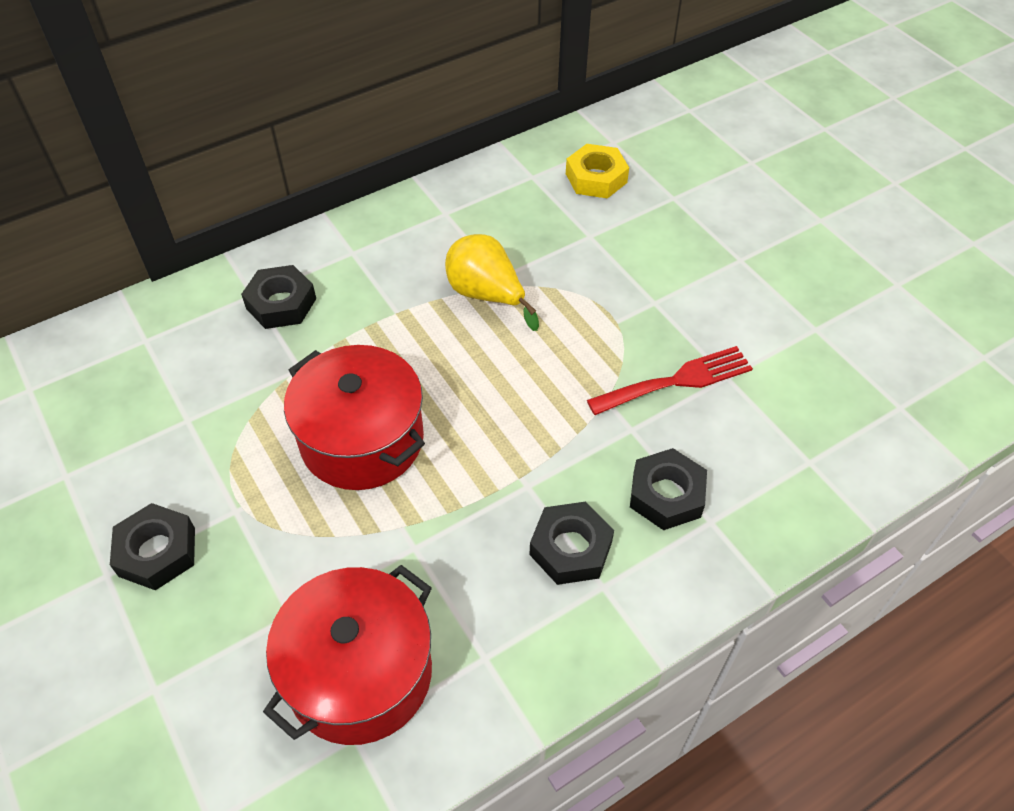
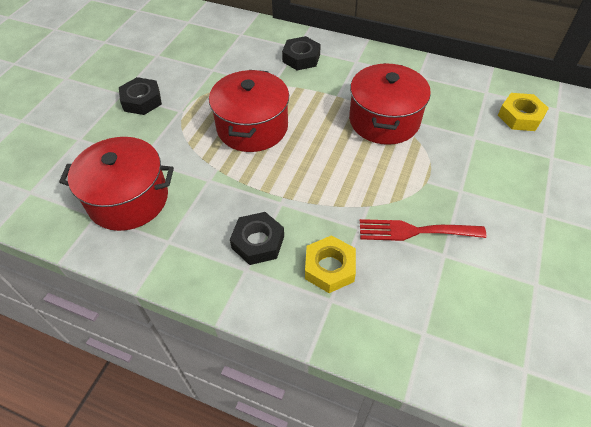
camera: 55 degrees right, 0 degrees up
(486, 295) = (384, 120): yellow pear -> red pot
(666, 495) = (330, 268): black nut -> yellow nut
(677, 381) = (414, 231): red fork -> red fork turned 150 degrees clockwise

